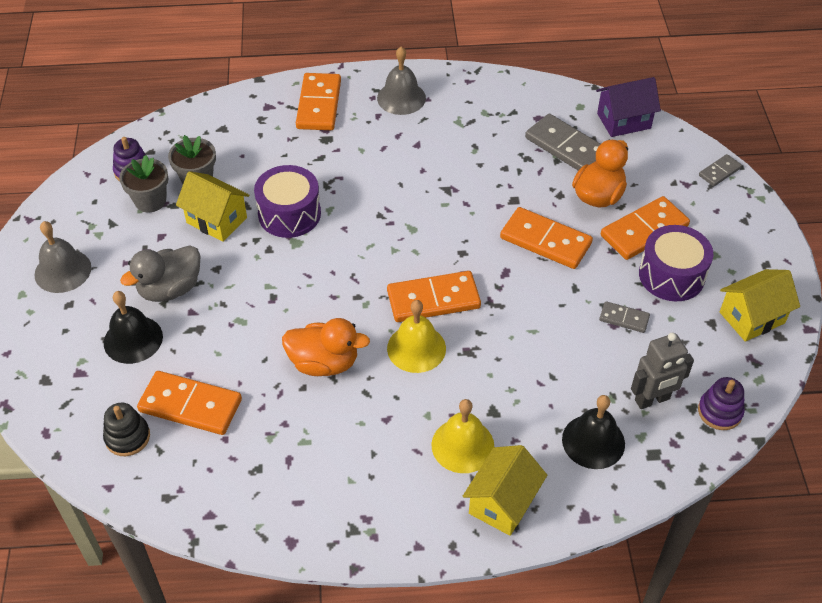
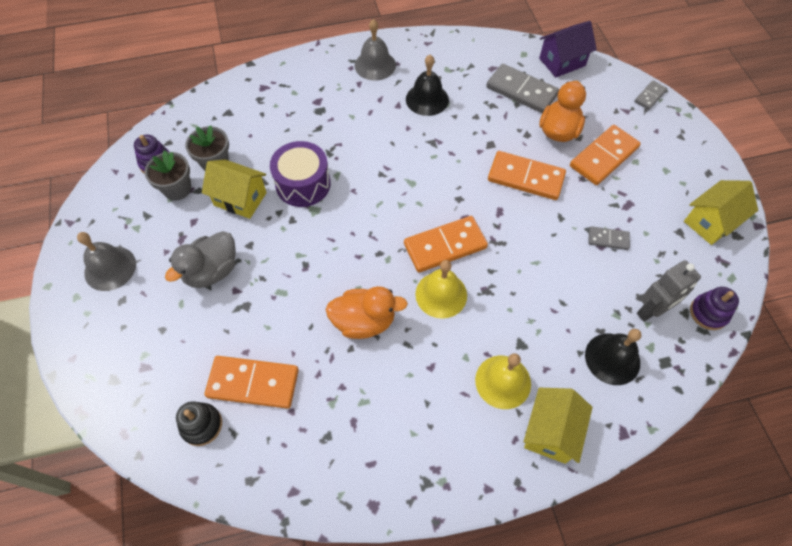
camera: 10 degrees left, 10 degrees up
(133, 339) = (187, 326): black bell -> black bell (427, 99)
(318, 104) = (306, 80): orange domino -> none
(671, 275) = (636, 194): purple drum -> none

